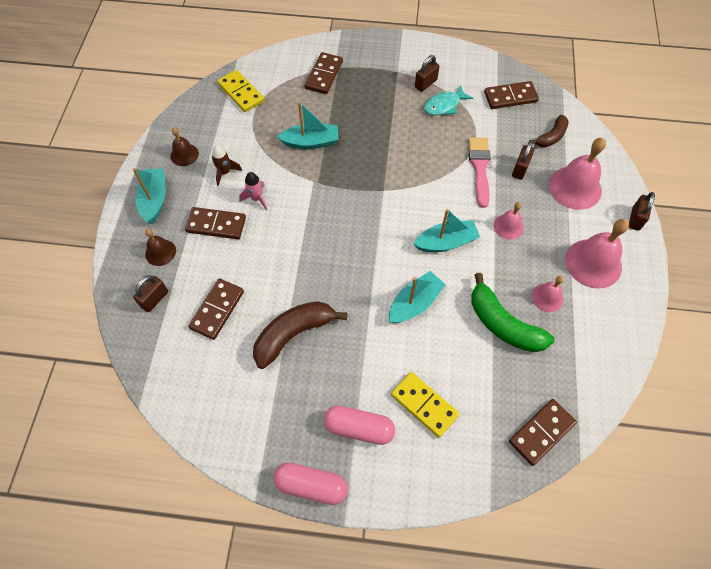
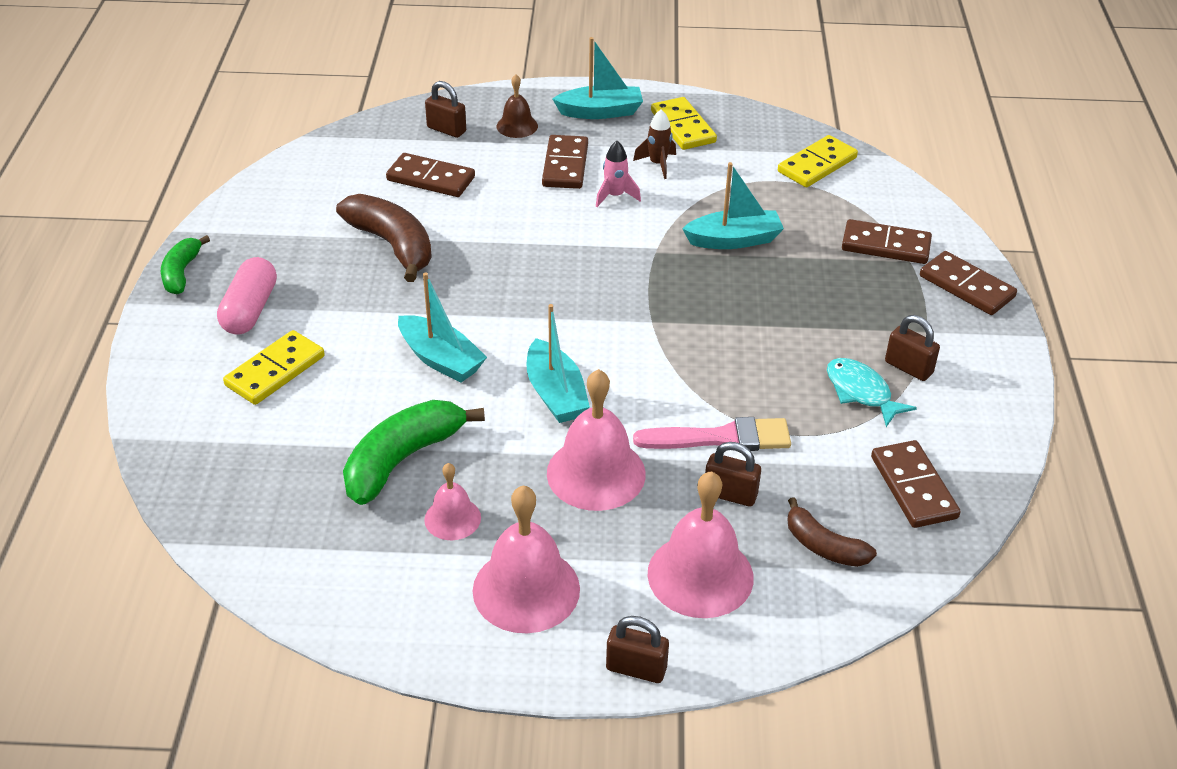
camera: 85 degrees right, 20 degrees down
(184, 154) = (683, 127): brown bell -> yellow domino
(311, 142) = (734, 240): turquoise boat -> turquoise boat turned 90 degrees counterclockwise
(311, 485) = (181, 273): pink capsule -> green banana
(508, 226) = (596, 473): pink bell -> pink bell, size x1.81
(541, 432) = (215, 498): brown domino -> brown domino (966, 287)

